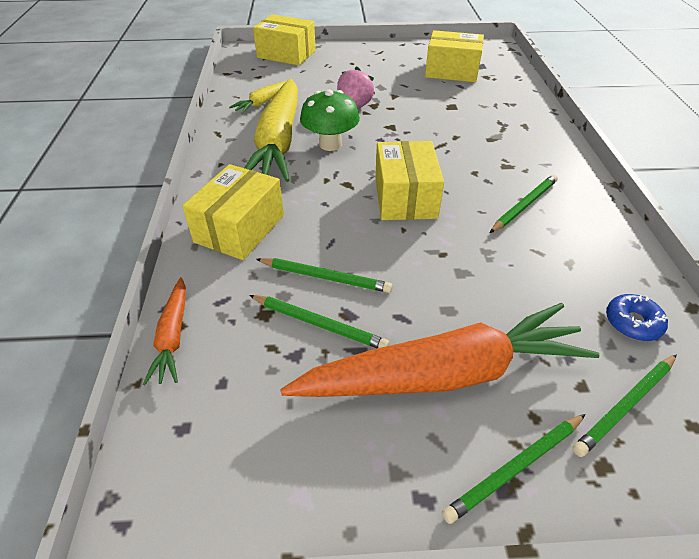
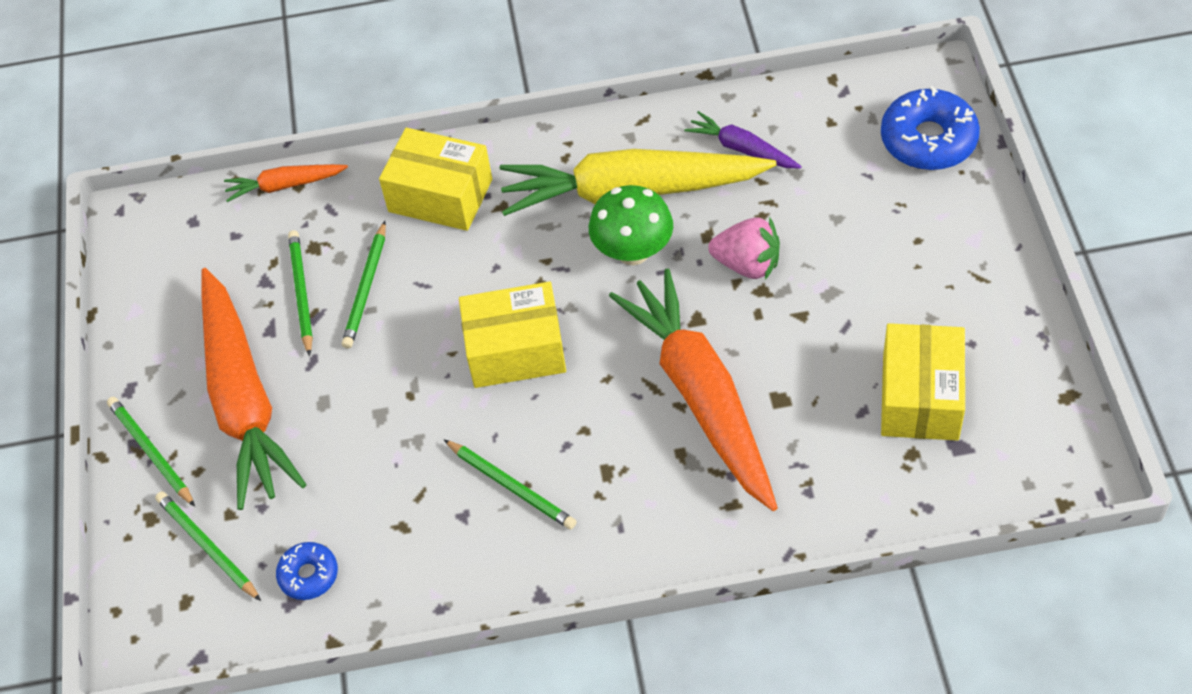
camera: 90 degrees right, 10 degrees up
(264, 102) = (742, 149): yellow carrot -> purple carrot
(286, 54) = (928, 140): yellow box -> blue donut
(318, 324) = (302, 293): green pencil -> green pencil turned 150 degrees clockwise
(449, 129) = (701, 397): none -> orange carrot

